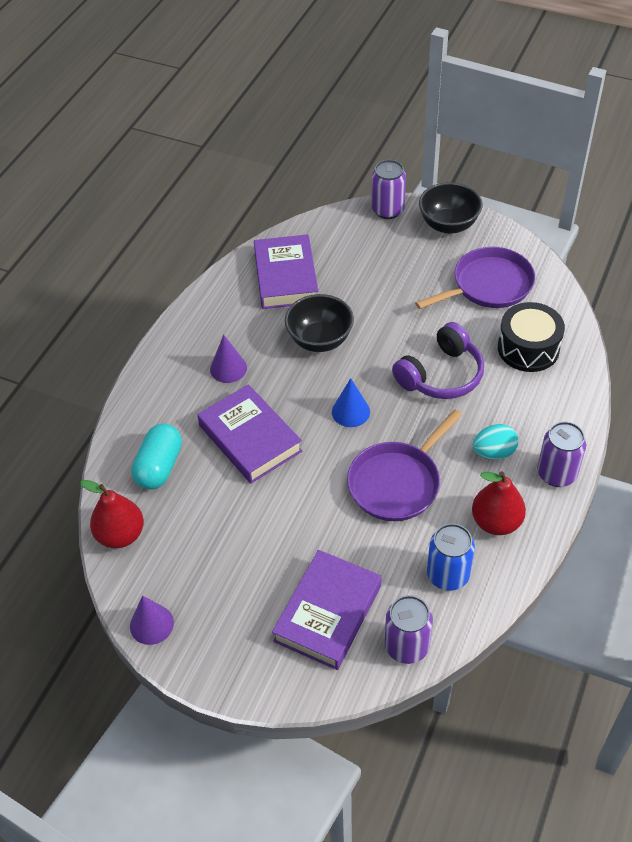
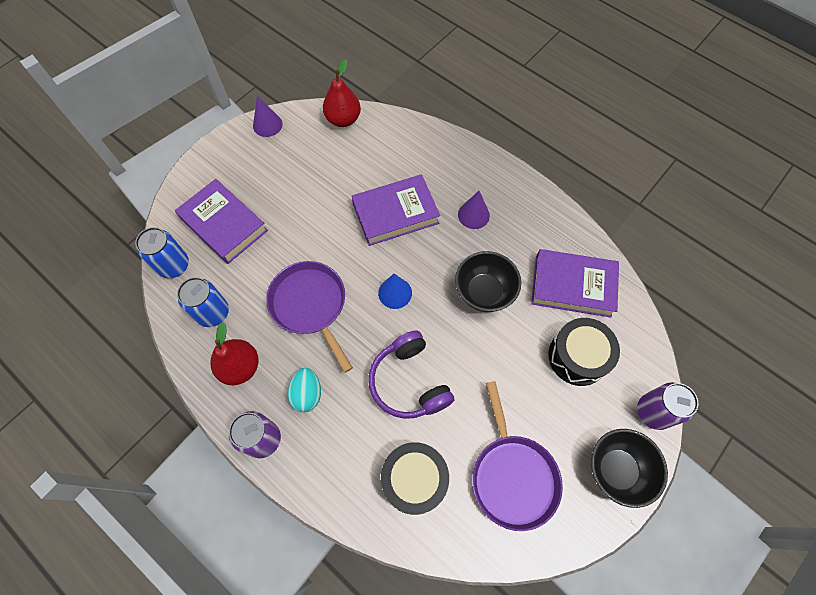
camera: 105 degrees right, 15 degrees up
(159, 467) = (392, 151): turquoise capsule -> none
(358, 262) = (578, 356): none -> black drum
(406, 646) = (174, 265): purple can -> blue can

